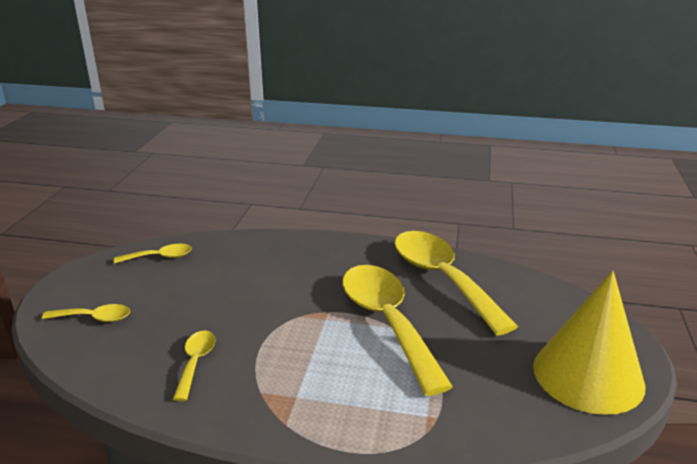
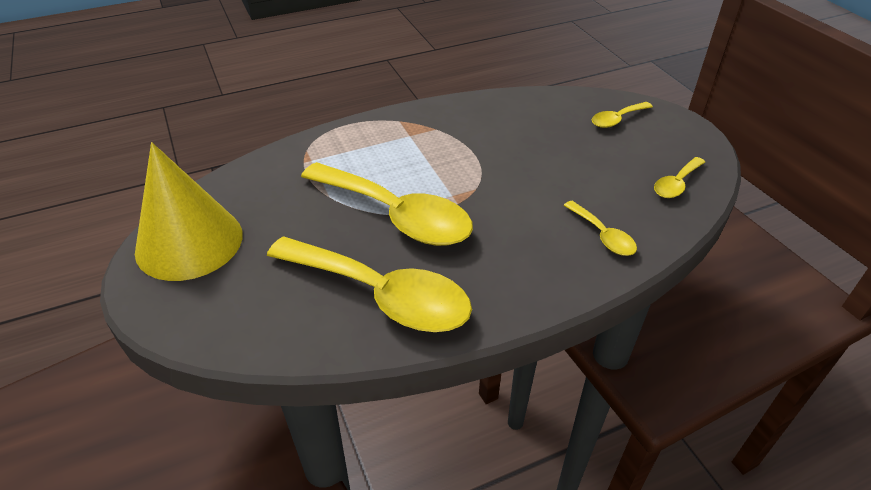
camera: 145 degrees right, 15 degrees up
(196, 362) = (501, 125): yellow spoon -> yellow spoon (603, 235)

